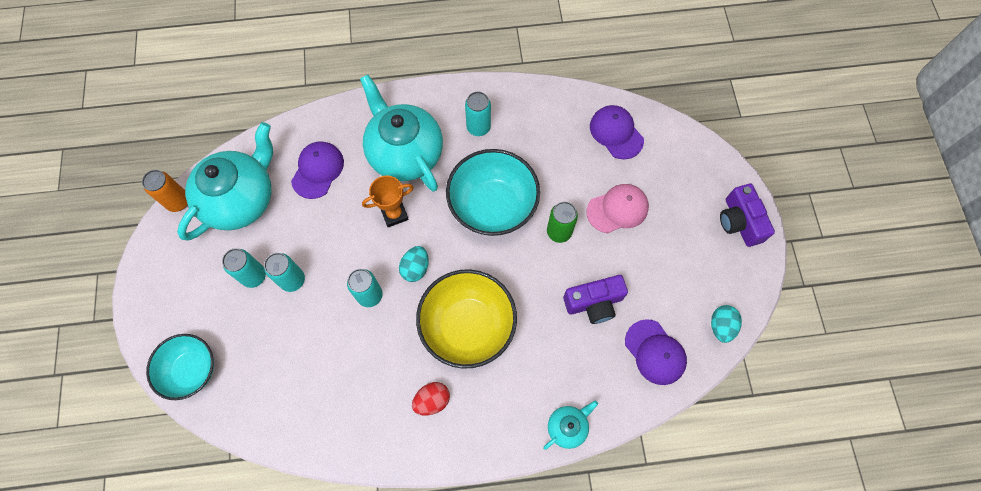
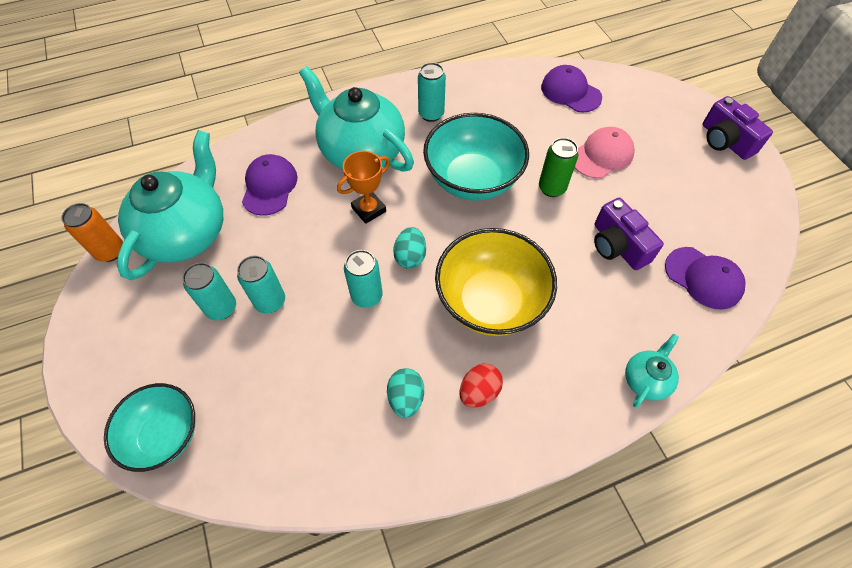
camera: 15 degrees left, 10 degrees down
(594, 303) = (617, 246): purple camera -> purple camera turned 90 degrees clockwise
(721, 326) = (757, 237): turquoise egg -> turquoise egg (406, 398)

